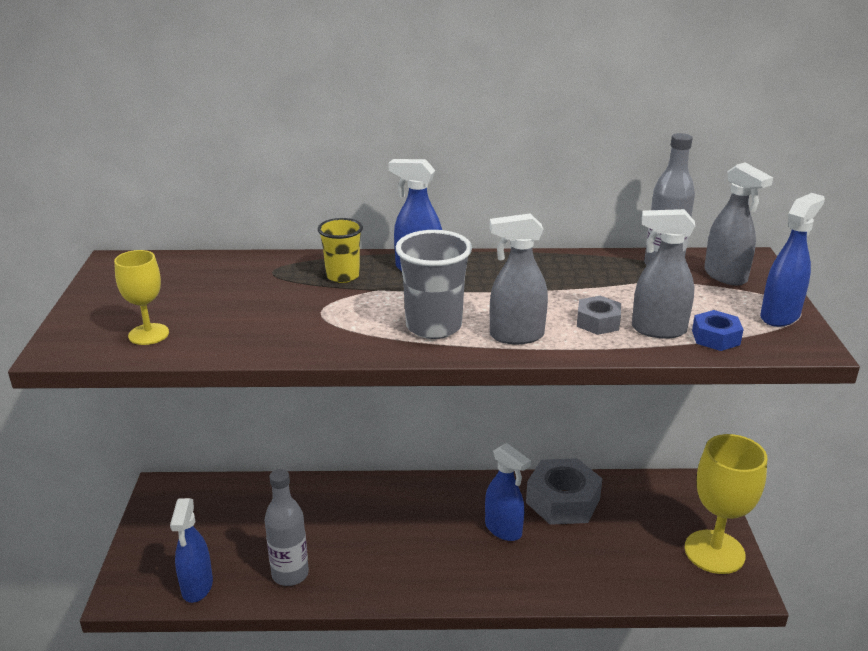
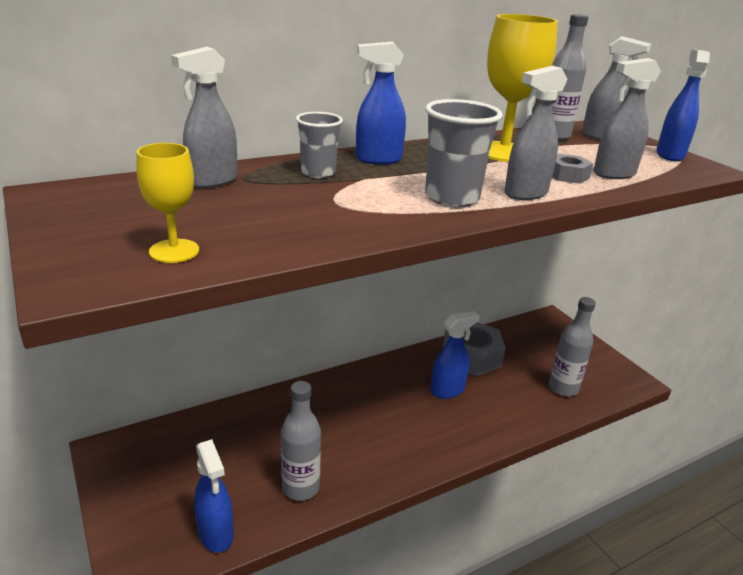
camera: 30 degrees left, 0 degrees up
(244, 270) = (212, 181): none -> grey spray bottle
(343, 276) = (318, 173): yellow cup -> grey cup
(503, 529) = (447, 390): blue spray bottle -> blue spray bottle turned 45 degrees counterclockwise
(641, 568) = (563, 388): none -> grey bottle
(714, 552) = (596, 362): yellow goblet -> yellow goblet (503, 152)
(715, 337) = (655, 173): blue nut -> none

